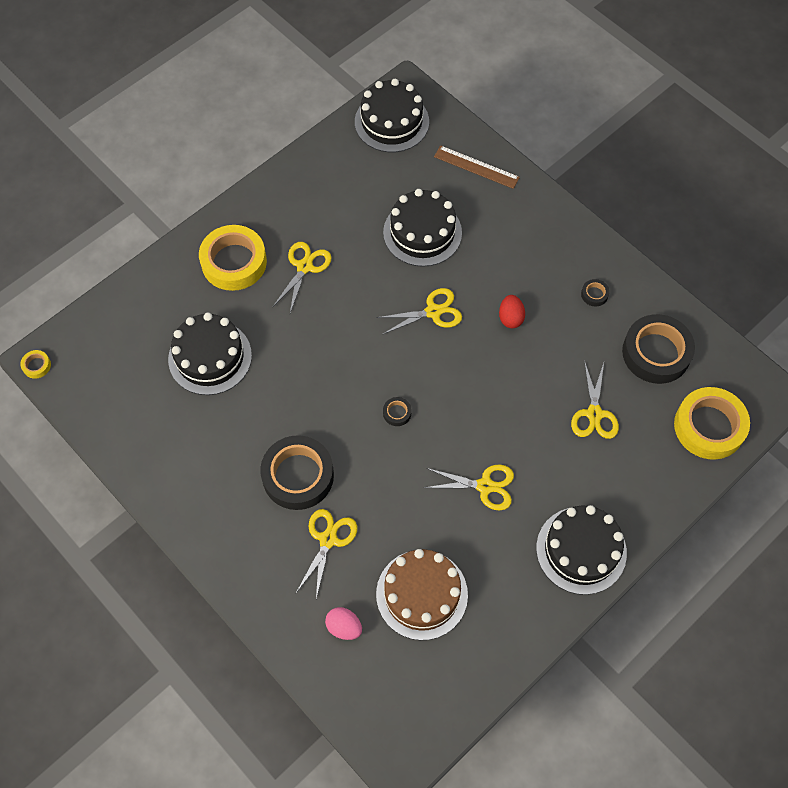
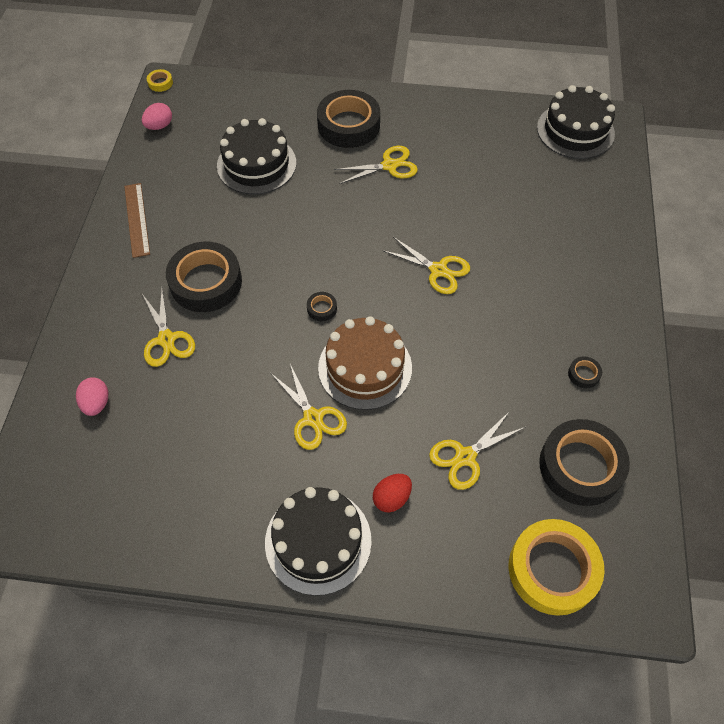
camera: 50 degrees right, 5 degrees down
(90, 400) = (159, 126): none -> pink egg
(234, 262) = (348, 125): yellow tape -> black tape
(328, 539) = (166, 339): yellow scissors -> yellow scissors turned 90 degrees clockwise
(421, 594) = (170, 440): brown cake -> brown cake (365, 367)
(422, 232) = (501, 215): black cake -> none
(476, 167) = (603, 208): brown ruler -> brown ruler (137, 219)
(510, 318) = (491, 327): red egg -> red egg (391, 498)

